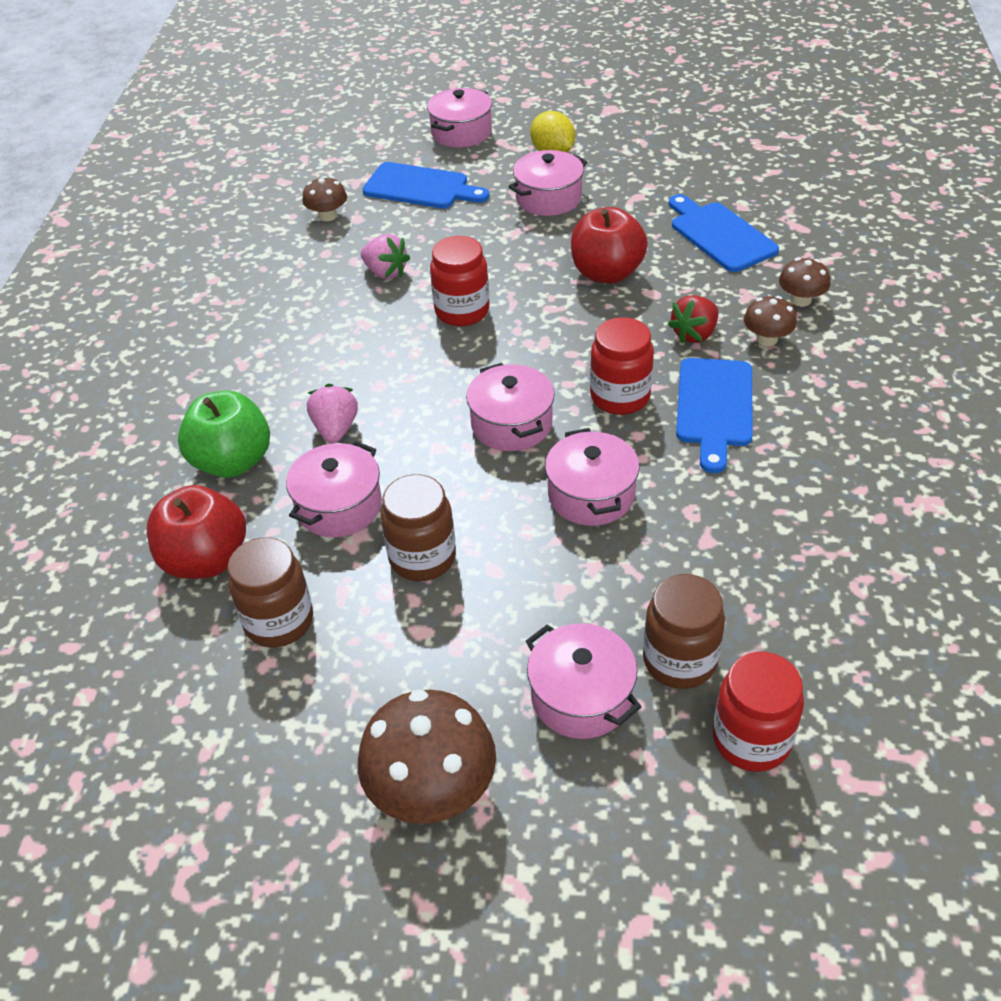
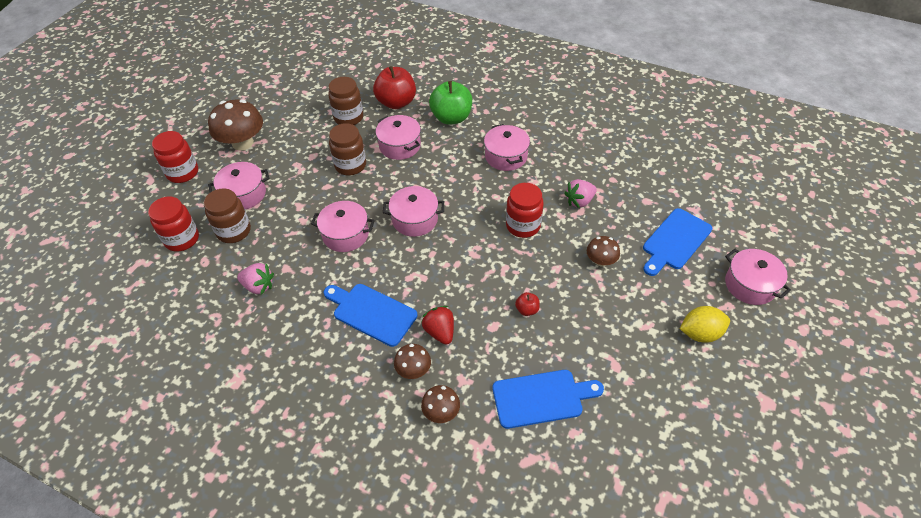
camera: 110 degrees right, 5 degrees up
(328, 216) = (655, 188): brown mushroom -> brown mushroom (601, 261)
(336, 429) = (452, 154): pink strawberry -> pink strawberry (258, 286)
(548, 198) = (633, 309): pink pot -> pink pot (506, 156)
(607, 273) = (527, 310): red apple -> red apple, size x0.44
(620, 397) = (407, 272): red jar -> red jar (183, 173)

